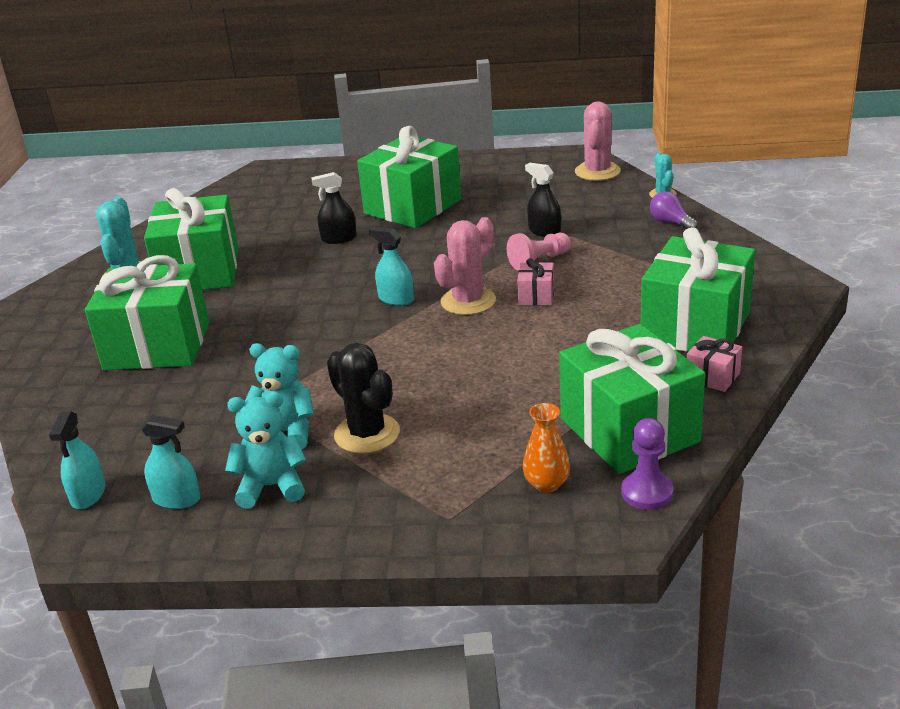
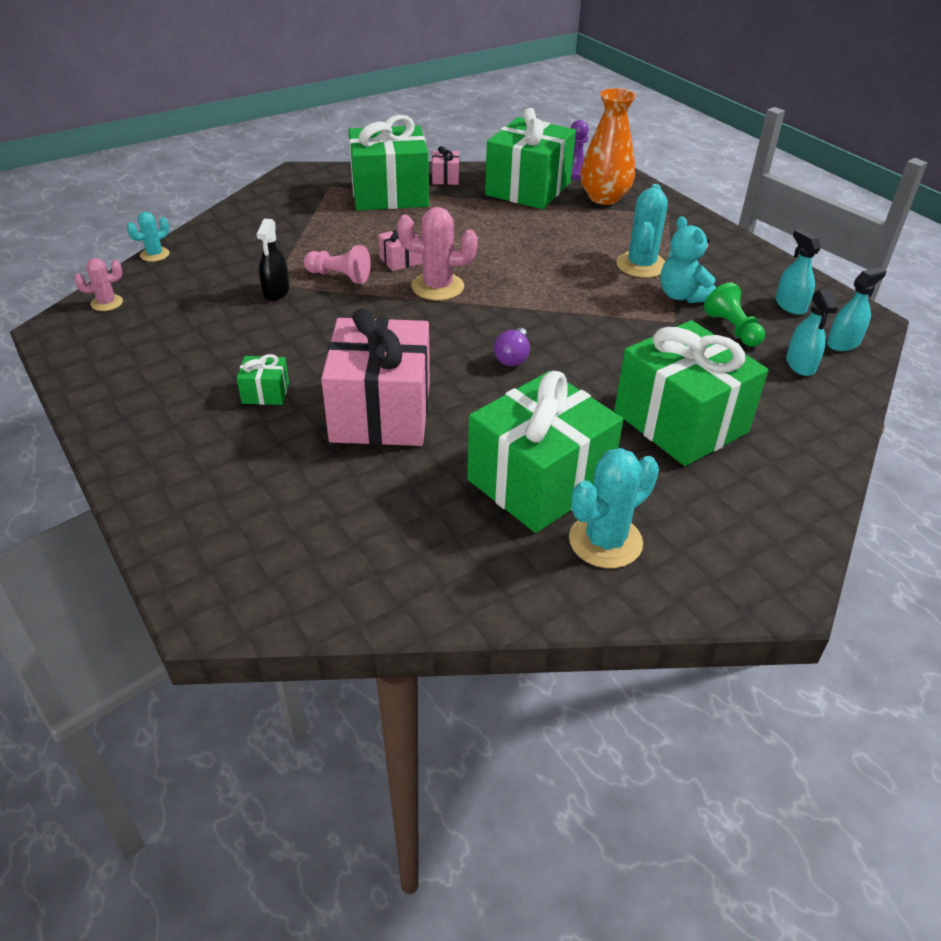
camera: 130 degrees left, 10 degrees up
(202, 434) = (732, 329): none -> green pawn
(271, 487) = (730, 277): turquoise teddy bear -> none
(339, 238) = (381, 412): black spray bottle -> pink gift
(367, 434) = (641, 265): black cactus -> turquoise cactus
(396, 299) = (468, 323): turquoise spray bottle -> turquoise spray bottle (800, 364)
(413, 207) = (265, 393): green gift -> green gift, size x0.42
(546, 484) = (604, 198): orange vase -> orange vase, size x1.80
(597, 172) = (107, 303): pink cactus -> pink cactus, size x0.56
(670, 223) = (219, 237): purple light bulb -> purple light bulb (512, 357)

